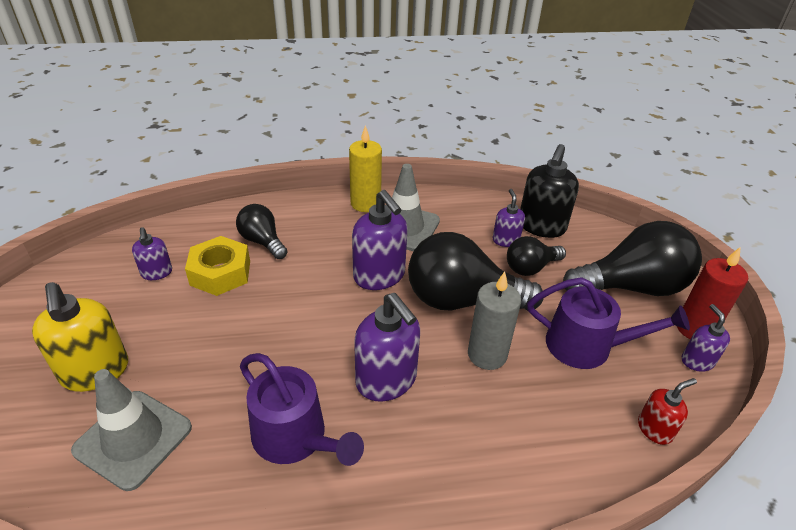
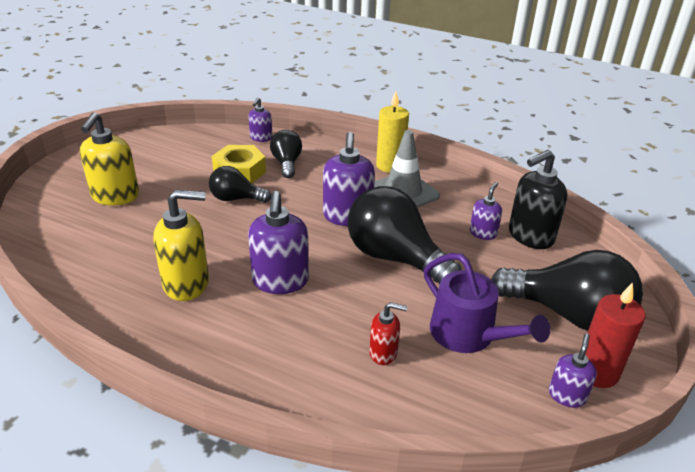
camera: 35 degrees right, 5 degrees down
(133, 439) = (100, 239): grey traffic cone -> none
(157, 273) = (201, 157): purple soap dispenser -> purple soap dispenser (261, 138)
(295, 437) = (187, 283): purple watering can -> yellow soap dispenser
(487, 355) = (374, 301): grey candle -> none
(530, 268) = (483, 261): black light bulb -> black light bulb (236, 199)
(655, 429) = (460, 418): red soap dispenser -> red soap dispenser (383, 353)

